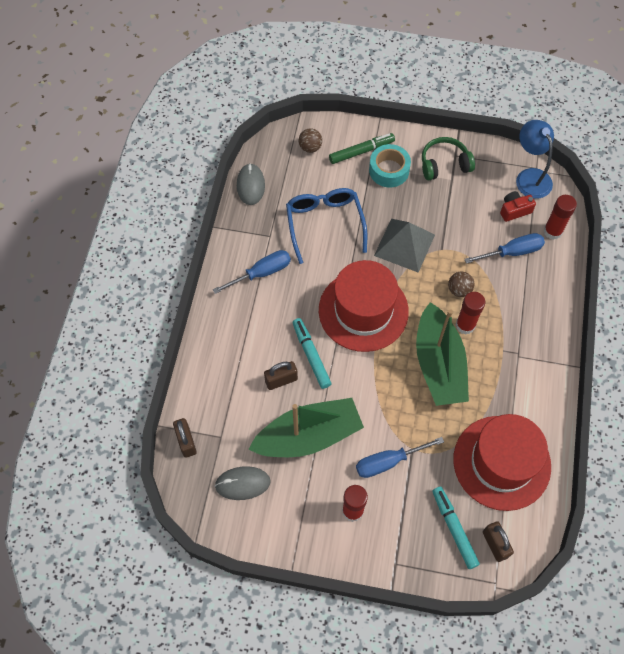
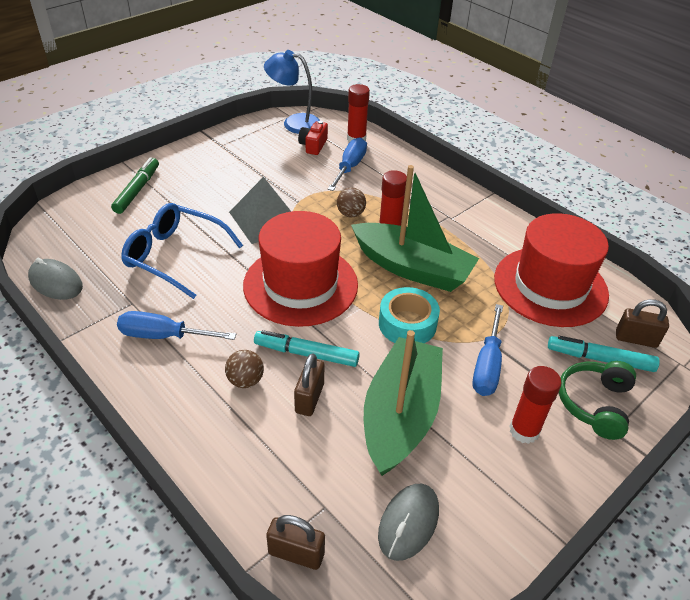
camera: 55 degrees left, 20 degrees down
(261, 273) = (164, 336): blue screwdriver -> blue screwdriver turned 90 degrees counterclockwise
(310, 147) = (82, 217): brown ball -> brown ball (245, 380)
(389, 170) = (180, 186): turquoise tape -> turquoise tape (407, 324)
(444, 164) = (221, 155): green headphones -> green headphones (594, 404)

